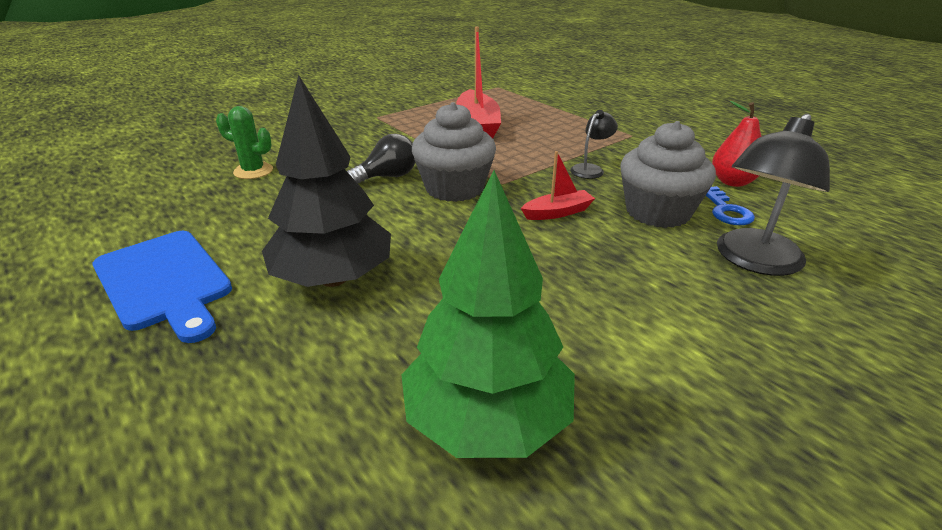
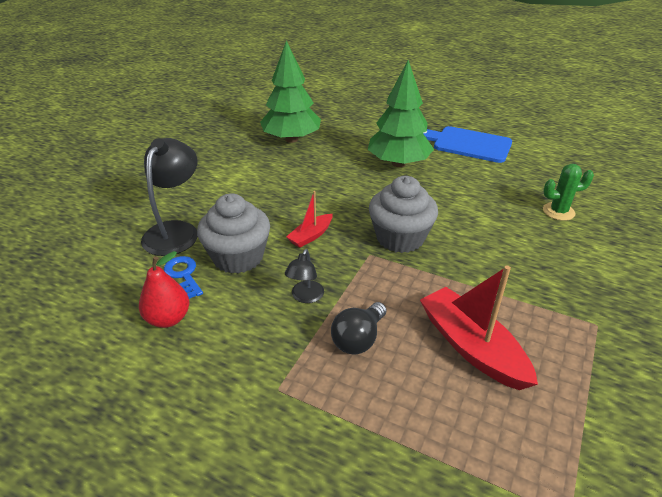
camera: 155 degrees right, 5 degrees up
(333, 278) = (398, 163): black tree -> green tree
(388, 177) = (460, 235): black light bulb -> black light bulb (358, 339)

